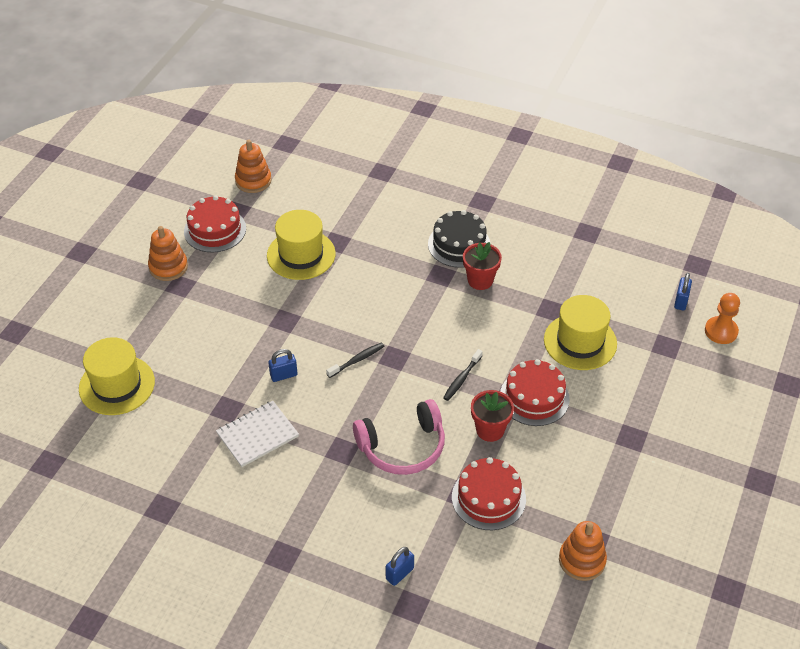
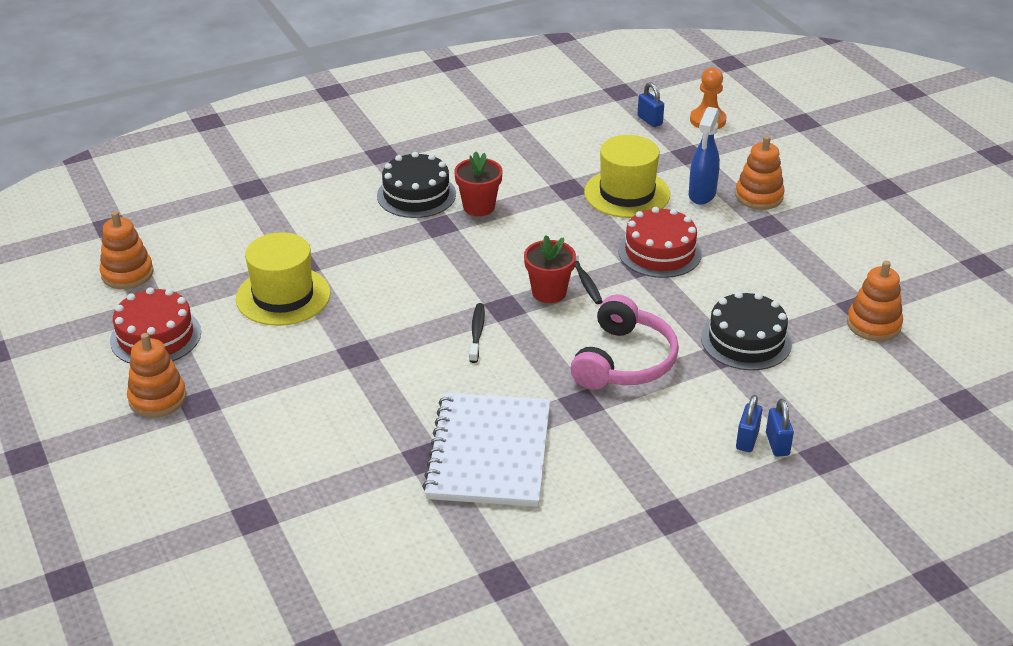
camera: 50 degrees left, 10 degrees down
(117, 385) = (277, 528): yellow hat -> none
(257, 435) = (489, 452): white notebook -> white notebook, size x1.58
(283, 375) = (431, 392): blue padlock -> blue padlock (747, 440)
(488, 498) = (746, 340): red cake -> black cake
(490, 430) = (667, 297): red flower pot -> red flower pot (549, 292)
(625, 381) = (702, 195): none -> blue spray bottle
(660, 413) = (759, 196): none -> orange stacking toy

